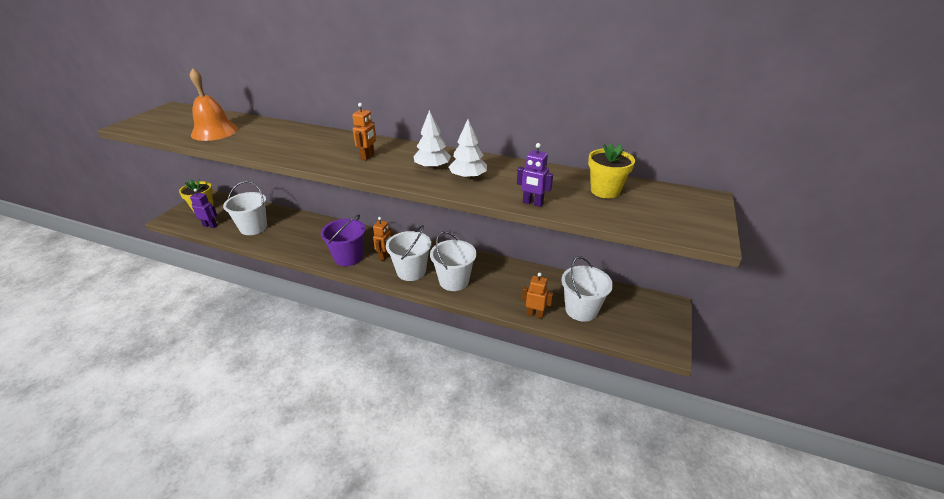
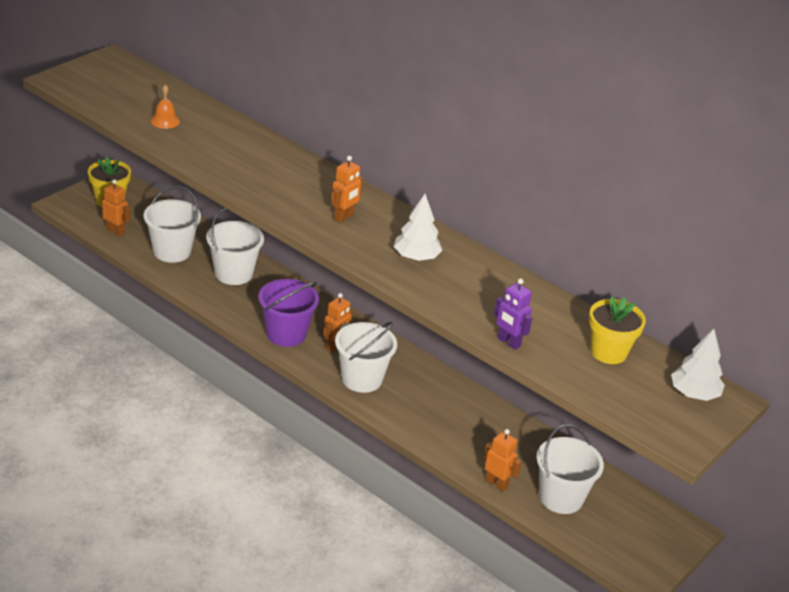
camera: 15 degrees right, 0 degrees up
(210, 226) = (115, 231): purple robot -> orange robot
(214, 131) = (165, 121): orange bell -> orange bell, size x0.50
(454, 281) = (412, 409): white bucket -> white bucket (233, 273)
(468, 177) = (452, 284): white tree -> white tree (694, 394)

